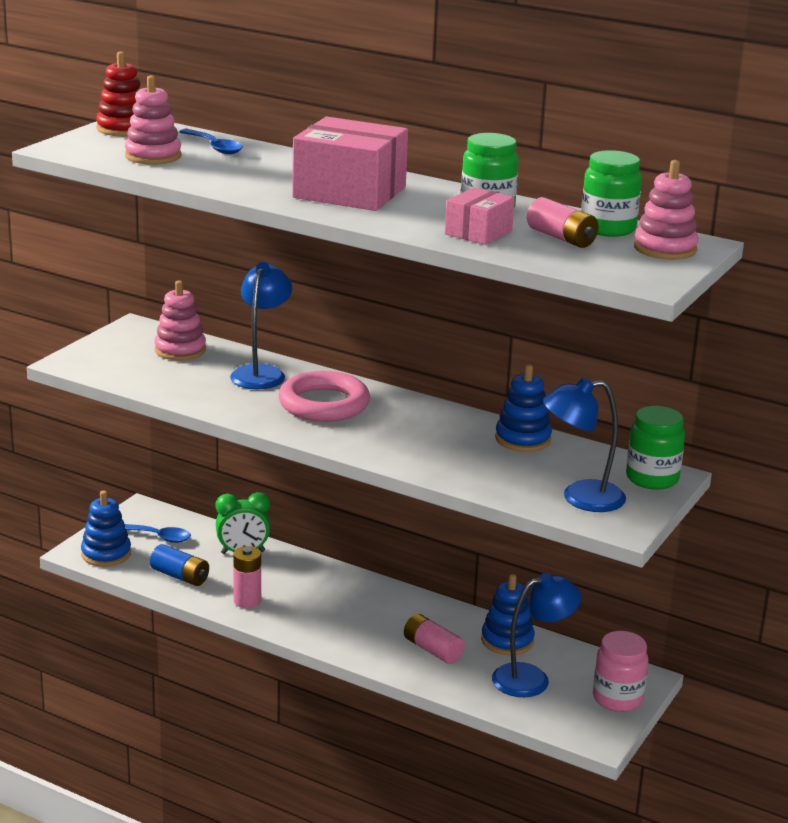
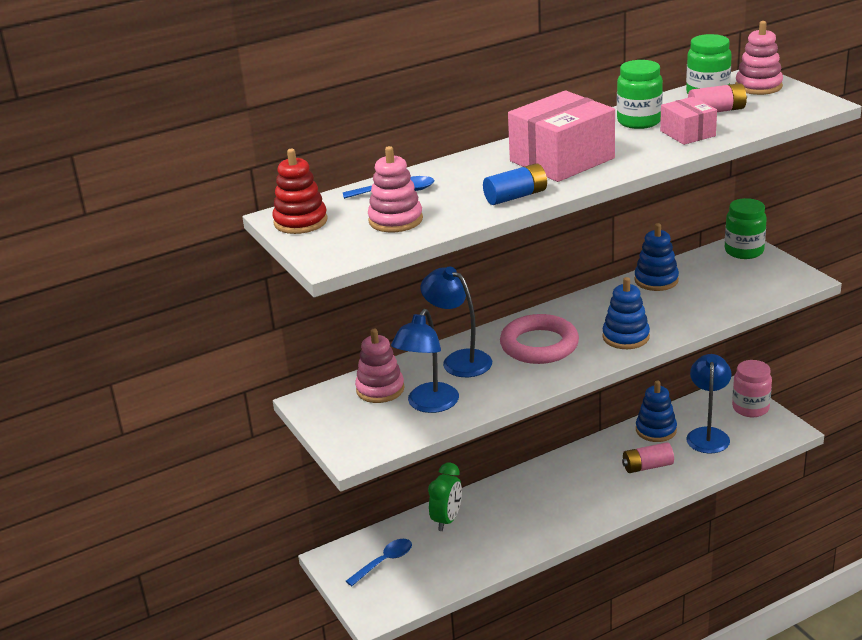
camera: 55 degrees left, 5 degrees up
(106, 554) = (390, 599): blue stacking toy -> blue stacking toy (626, 337)
(180, 576) = (458, 564): blue battery -> blue battery (516, 196)
(247, 601) = (521, 538): pink battery -> none
(580, 498) = (756, 283): blue lamp -> blue lamp (428, 405)

